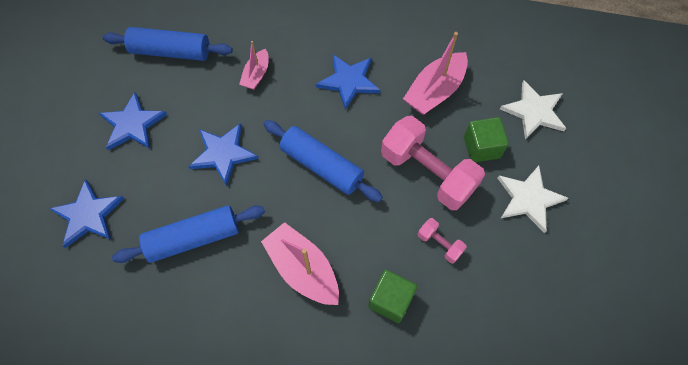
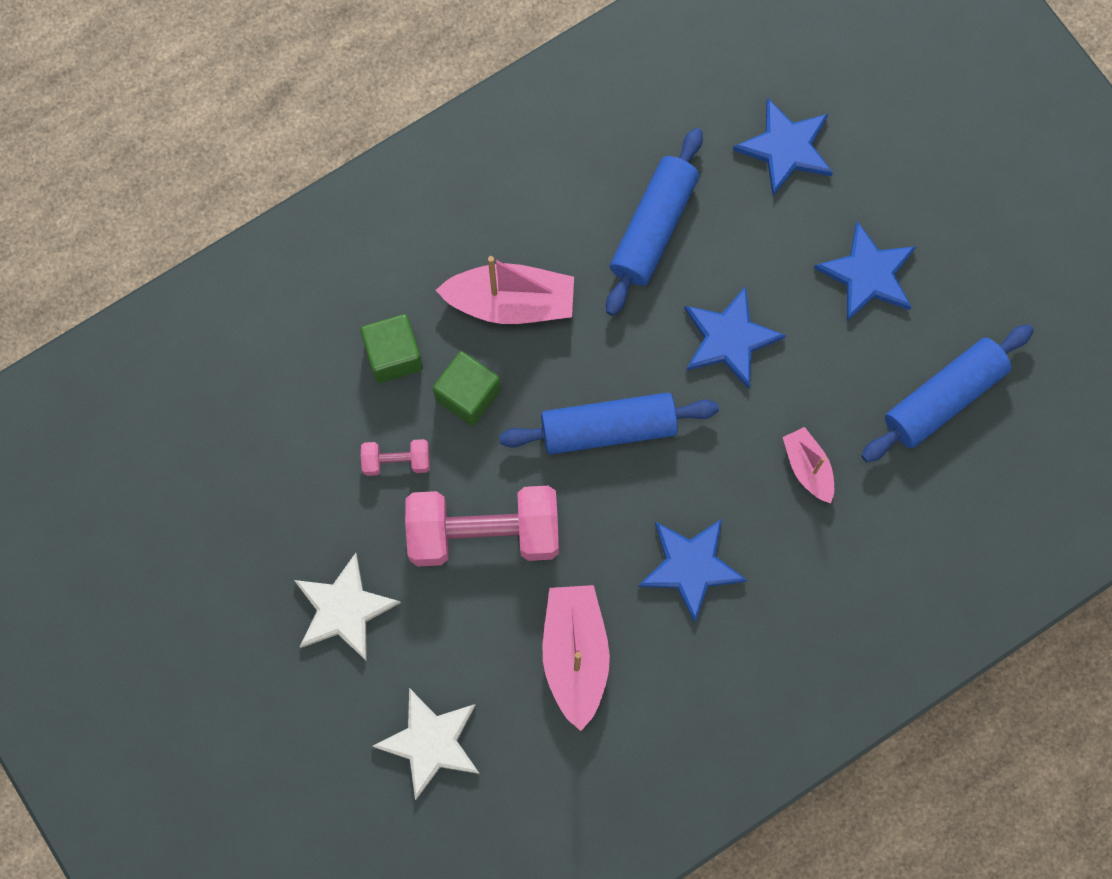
camera: 135 degrees right, 10 degrees up
(481, 147) = (451, 627): green cube -> green cube (468, 395)

